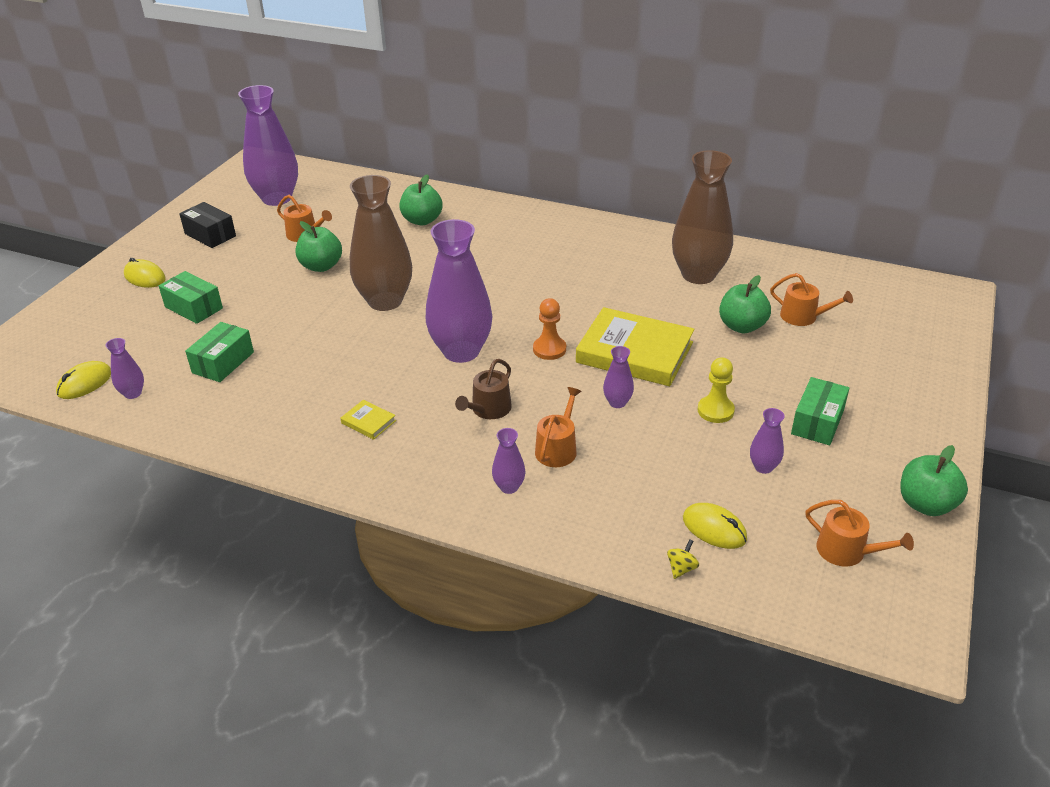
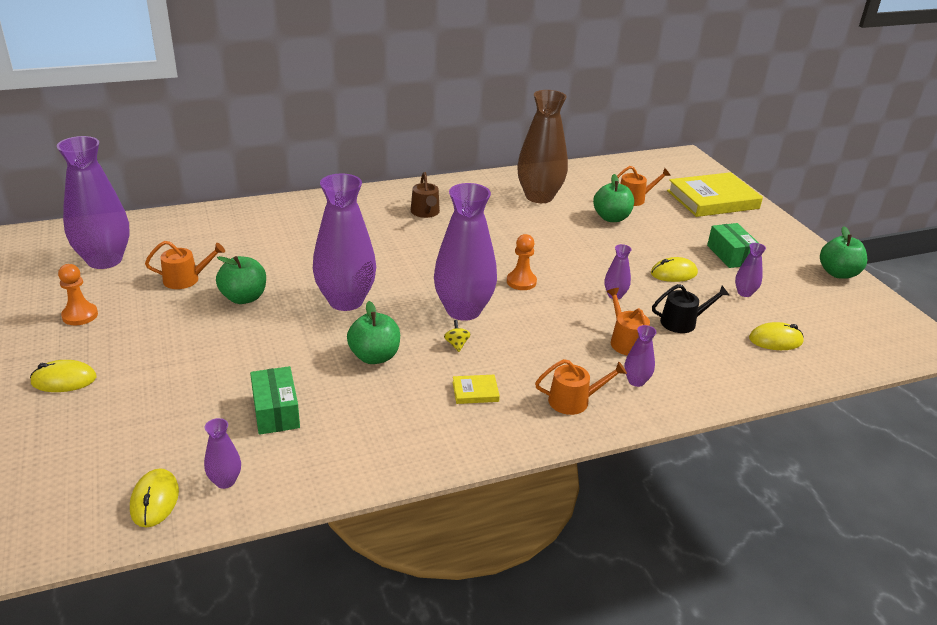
camera: 45 degrees left, 5 degrees down
(194, 307) = (168, 382): green box -> none
(210, 235) = (80, 315): black box -> orange pawn
(385, 301) = (346, 301): brown vase -> purple vase
(422, 220) = (280, 231): green apple -> green apple (374, 356)
(488, 409) = (544, 340): brown watering can -> brown watering can (425, 212)
(634, 352) = (576, 260): yellow book -> yellow book (712, 200)
(643, 460) = (683, 322): none -> black watering can
(681, 568) = (795, 371): yellow spinning top -> yellow spinning top (456, 344)
(715, 411) = (673, 273): yellow pawn -> yellow mouse
(847, 551) = (846, 316): orange watering can -> orange watering can (574, 401)

